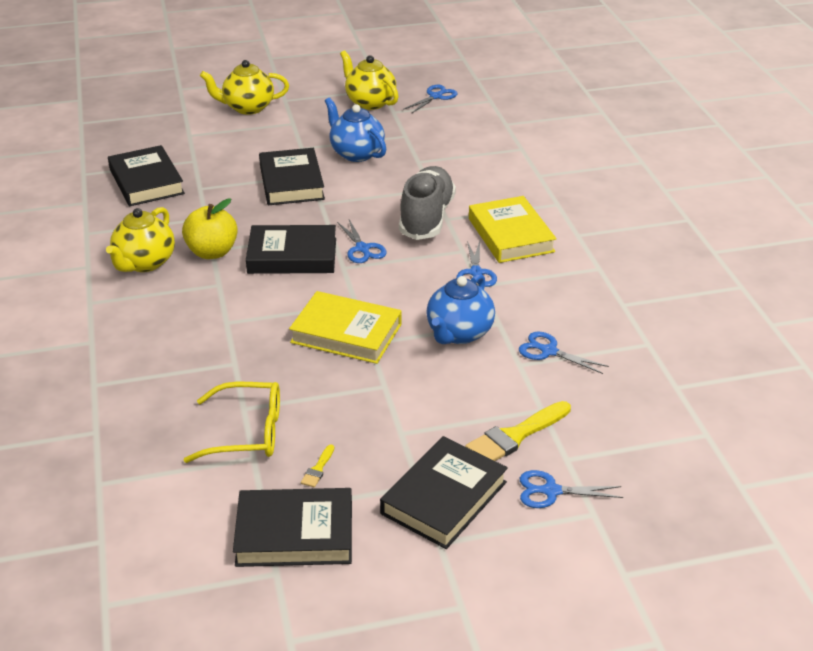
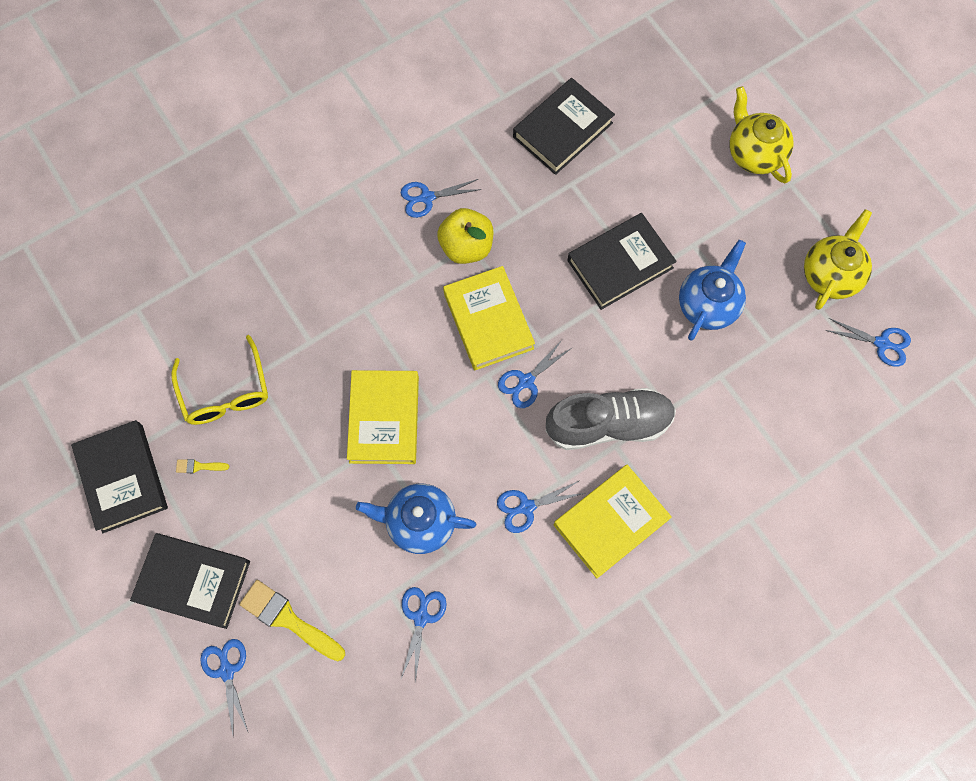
camera: 70 degrees right, 35 degrees up
(144, 263) = (426, 197): yellow teapot -> blue scissors
(292, 256) = (488, 321): black book -> yellow book

